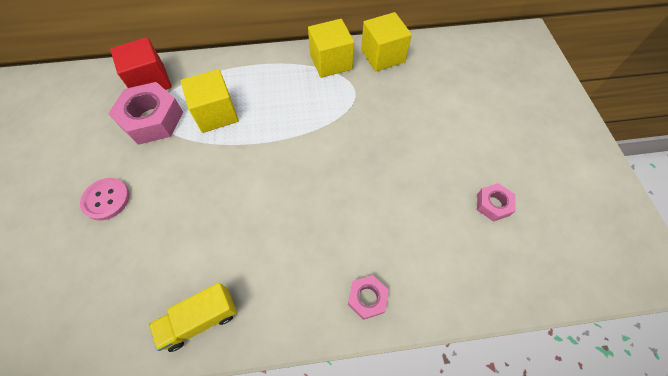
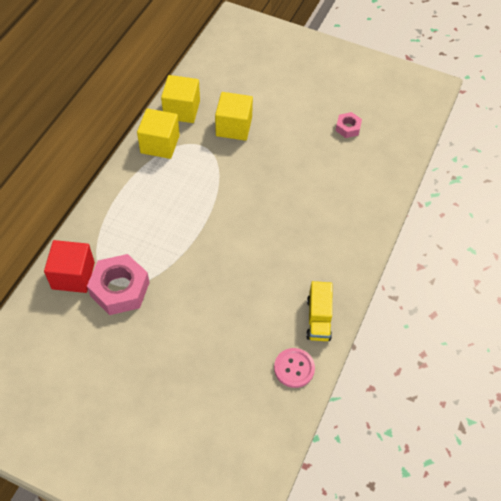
camera: 60 degrees left, 5 degrees down
(106, 199) = (179, 346): pink button -> pink button (294, 368)
(216, 114) = (151, 242): yellow cube -> yellow cube (234, 127)
(367, 298) = (362, 224): pink nut -> none

